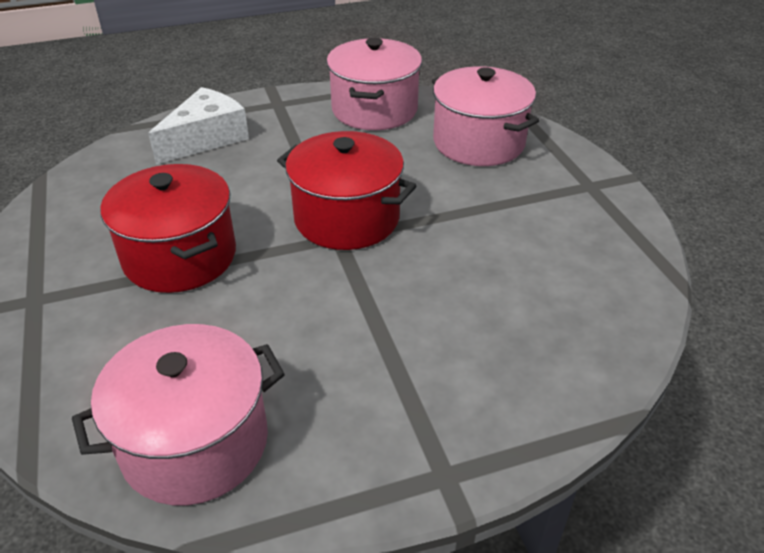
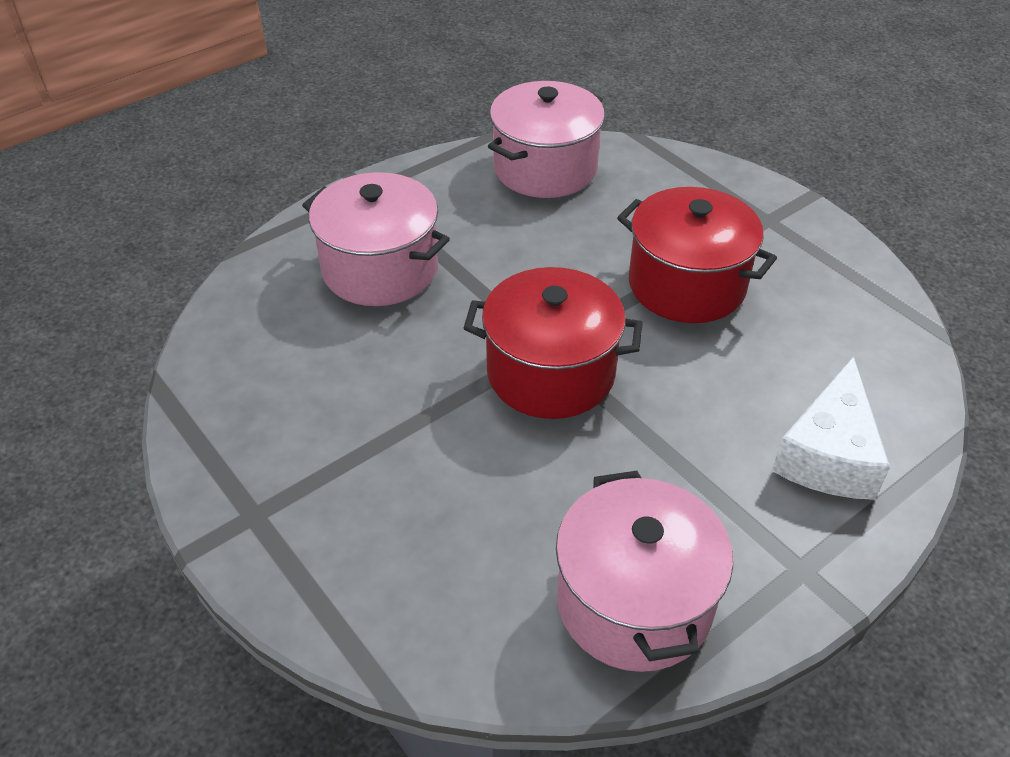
camera: 160 degrees right, 5 degrees up
(478, 142) = (432, 565): pink pot -> pink pot (380, 269)

